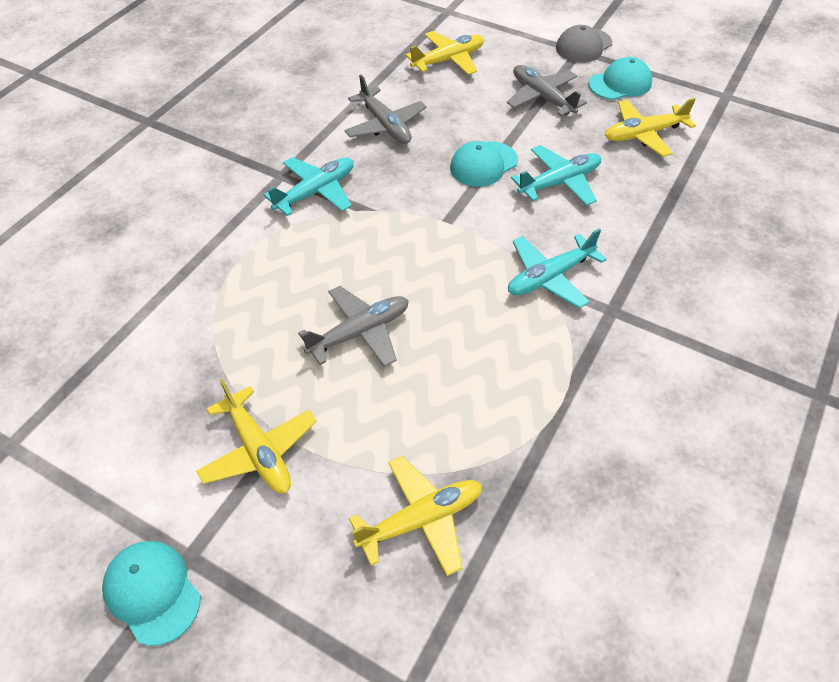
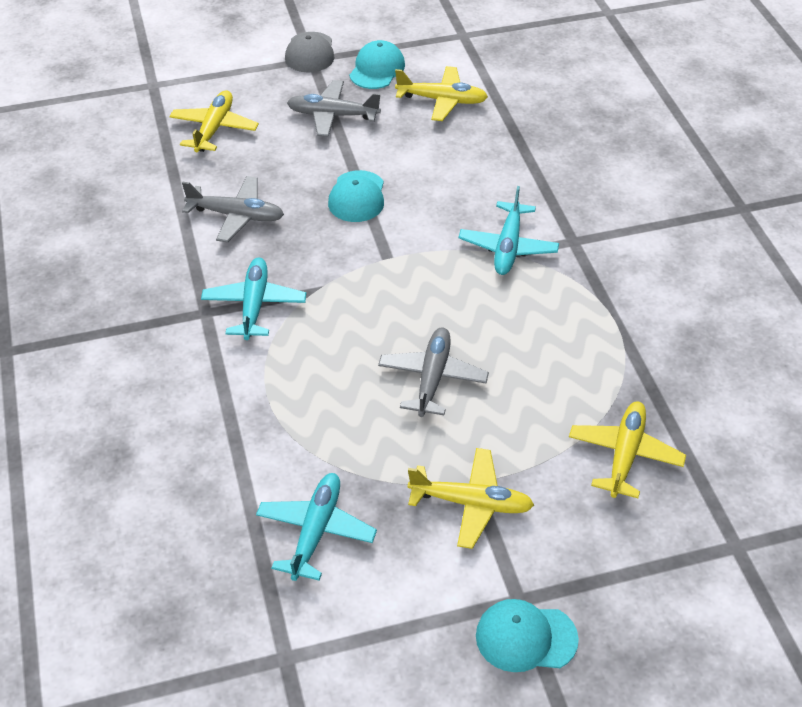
camera: 45 degrees left, 5 degrees down
(560, 182) = (430, 174): turquoise plane -> turquoise plane (316, 531)
(643, 134) = (442, 100): yellow plane -> yellow plane turned 105 degrees counterclockwise

